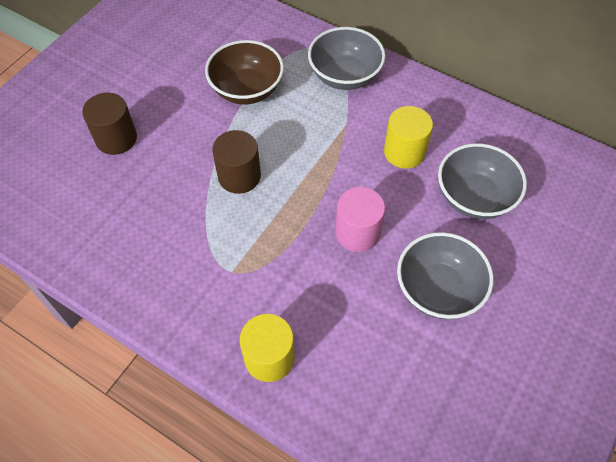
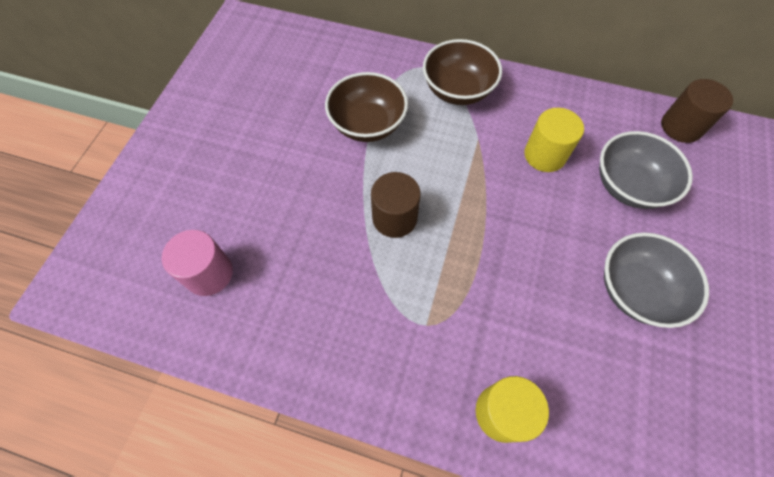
camera: 15 degrees left, 5 degrees up
(116, 138) = (251, 206): brown cylinder -> brown cylinder (681, 127)
(345, 76) = (457, 90): grey bowl -> brown bowl
(357, 232) = (534, 250): pink cylinder -> pink cylinder (209, 273)

